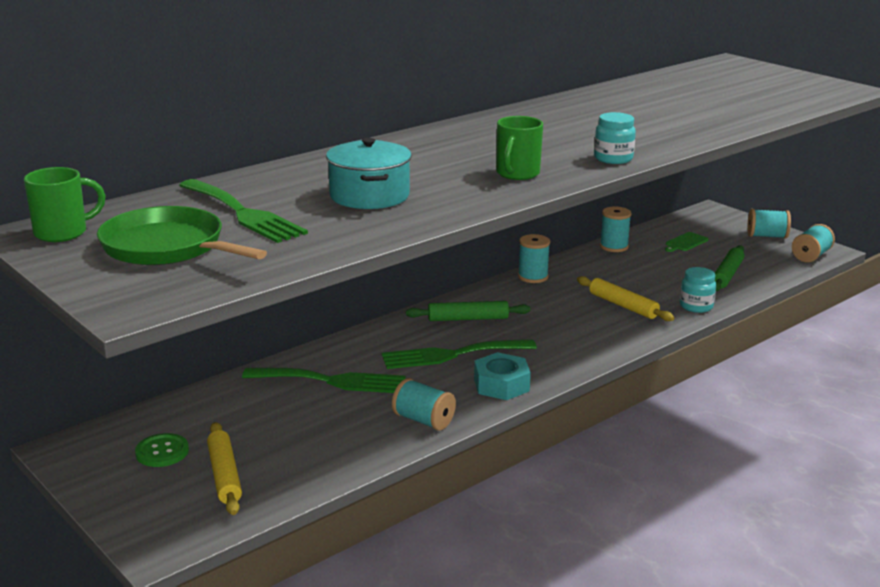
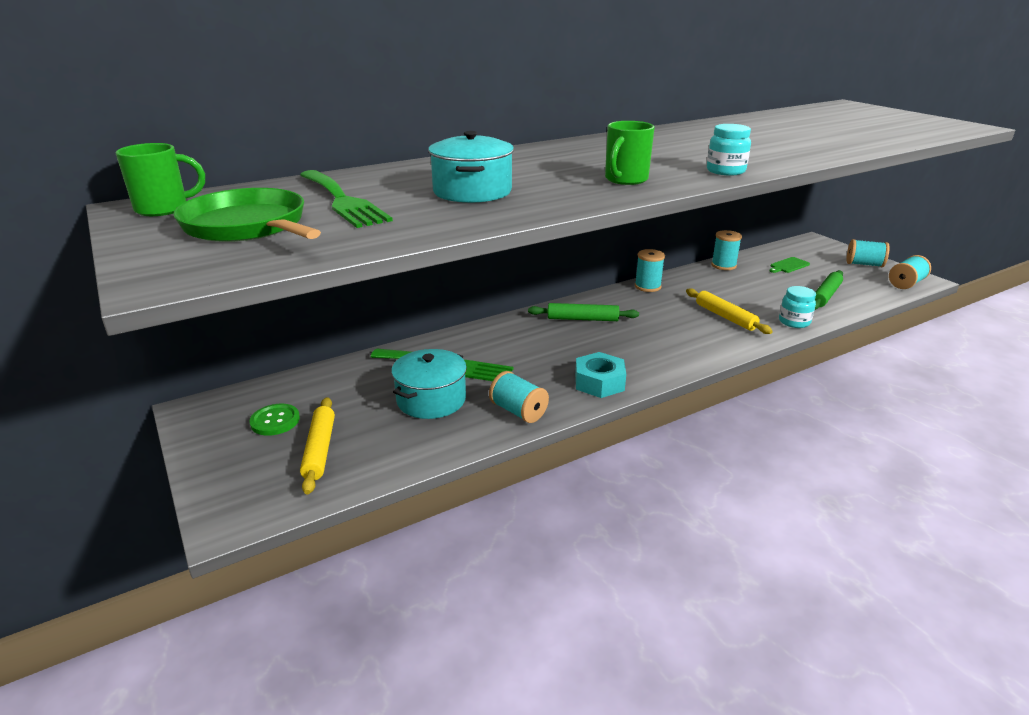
camera: 10 degrees right, 5 degrees up
(326, 417) = (431, 400): none -> turquoise pot
(451, 355) = (560, 350): green fork -> none

